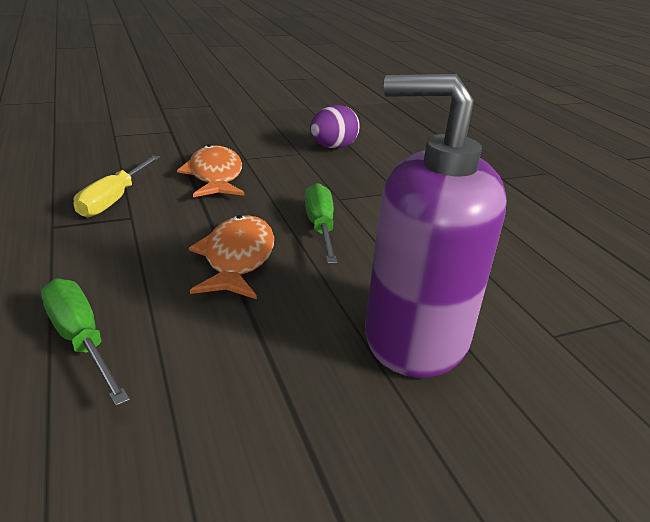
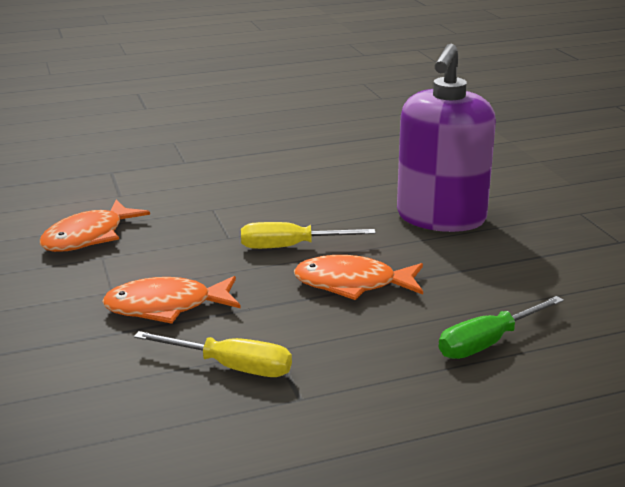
camera: 85 degrees left, 5 degrees down
(320, 227) = (290, 247): green screwdriver -> yellow screwdriver
(333, 147) = (89, 237): purple egg -> orange fish

